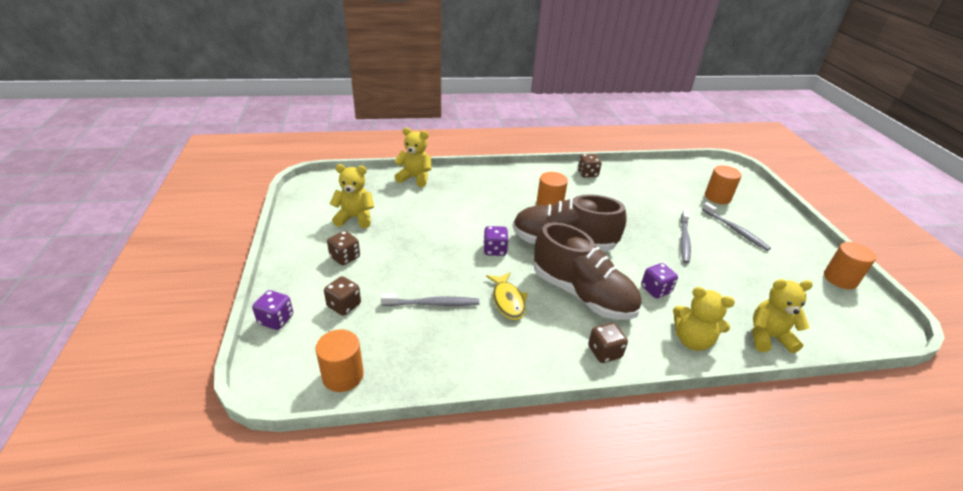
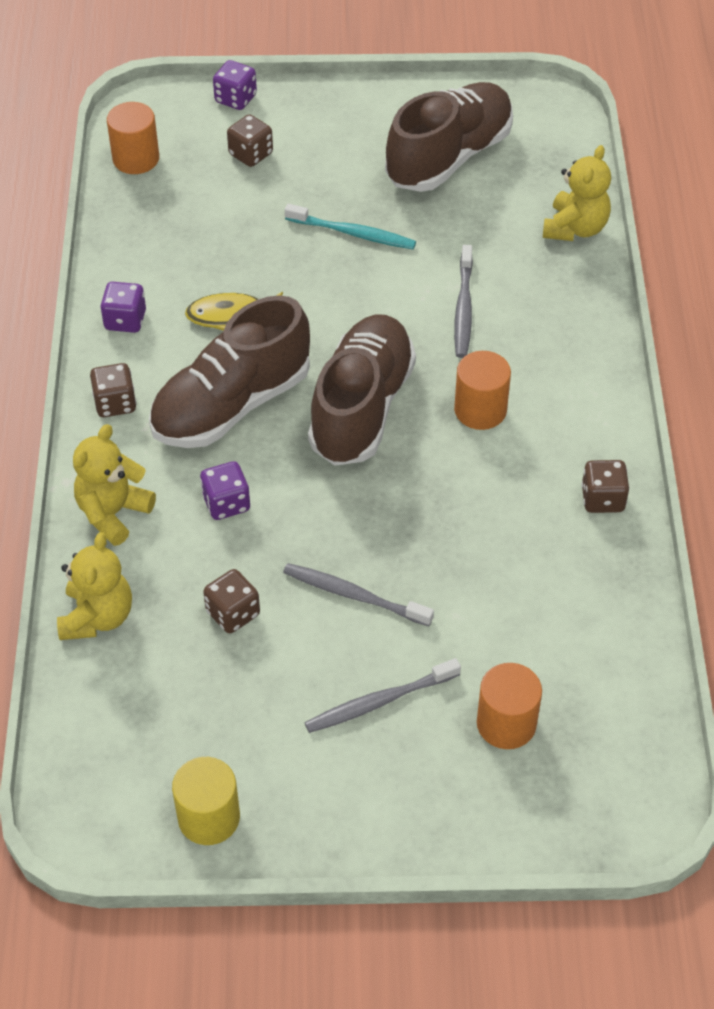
camera: 100 degrees right, 15 degrees up
(345, 257) = (350, 150): brown dice -> brown dice (233, 613)
(355, 218) = (449, 157): yellow teddy bear -> brown shoe
(425, 252) = (353, 233): none -> turquoise toothbrush
(433, 304) = (239, 238): grey toothbrush -> grey toothbrush (463, 309)
(494, 250) = (351, 315): purple dice -> purple dice (125, 320)
(840, 279) = (209, 817): orange cylinder -> yellow cylinder

